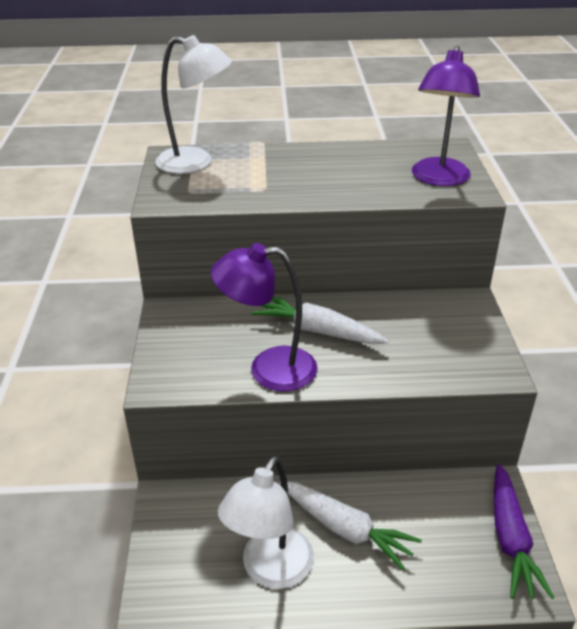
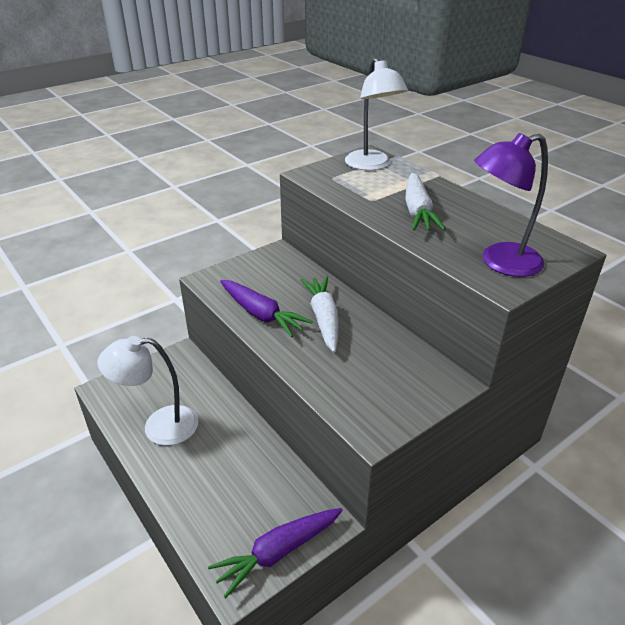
camera: 55 degrees right, 0 degrees up
(268, 369) = (261, 314): purple lamp -> purple carrot
(346, 529) = (217, 448): white carrot -> white carrot (417, 211)

